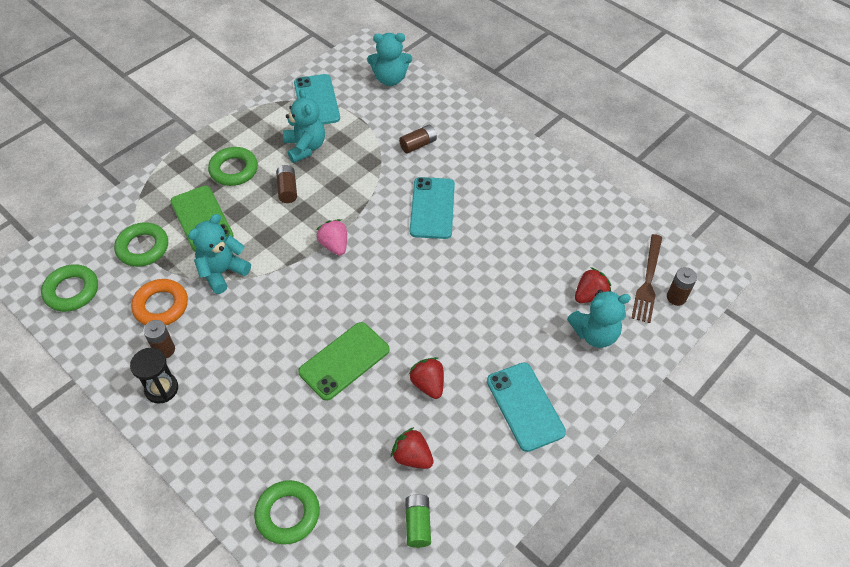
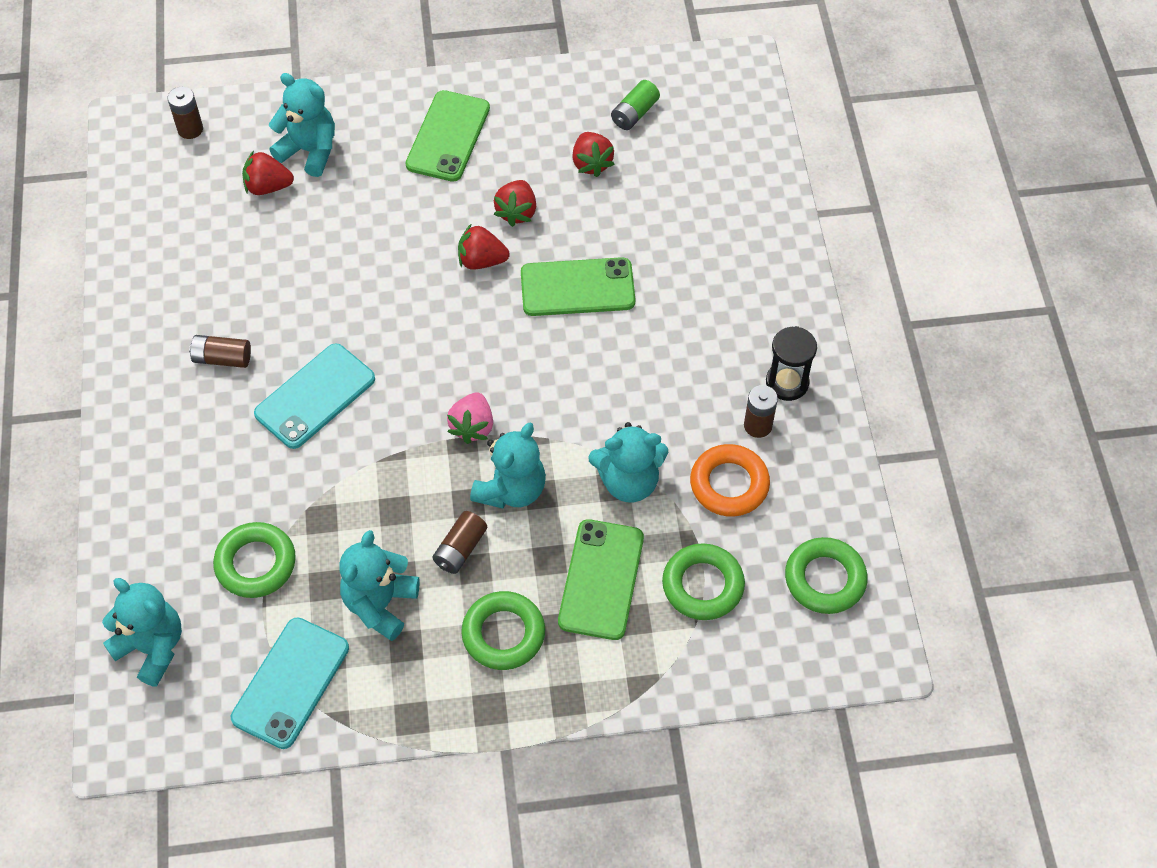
camera: 140 degrees left, 5 degrees up
(285, 229) = (511, 489): none -> turquoise teddy bear
(288, 514) = (741, 190): green ring -> green ring (256, 564)
(418, 145) = (236, 500): brown battery -> brown battery (222, 358)
(418, 337) = (481, 261): none -> red strawberry
(525, 406) = (448, 136): turquoise phone -> green phone
(648, 281) = (194, 161): brown fork -> none

